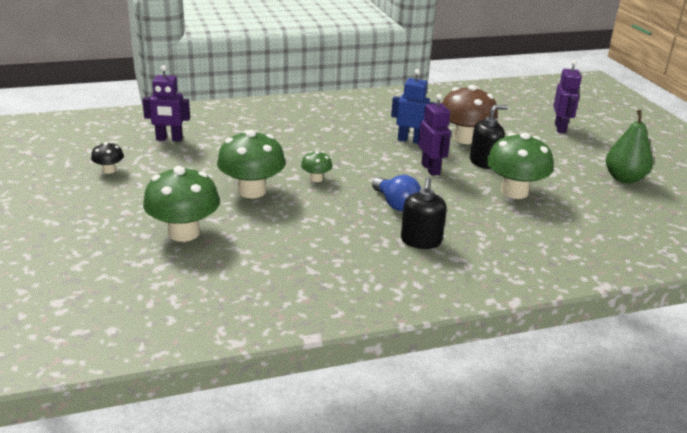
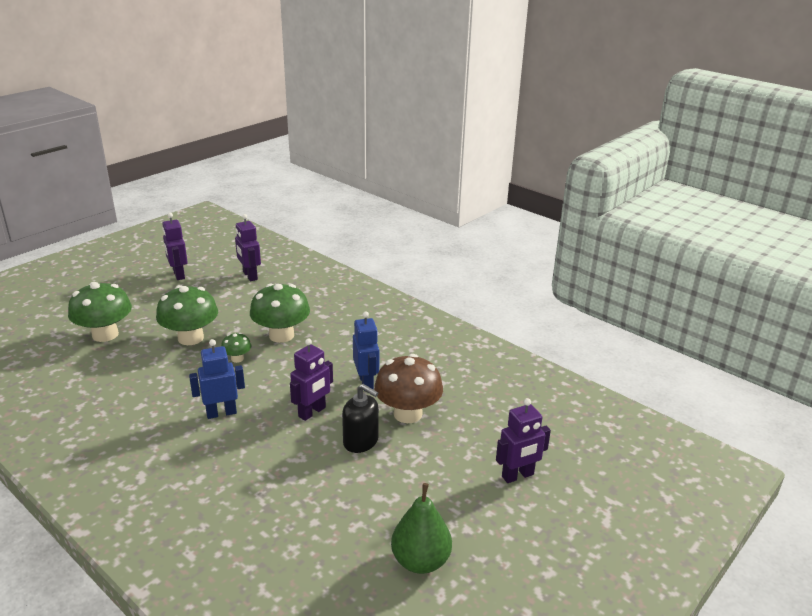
camera: 60 degrees right, 0 degrees up
(109, 170) = (178, 275): black mushroom -> purple robot
(396, 204) = (221, 413): blue light bulb -> blue robot
(421, 241) = (160, 446): black soap dispenser -> none
(514, 192) = (307, 479): green mushroom -> green mushroom (281, 335)

